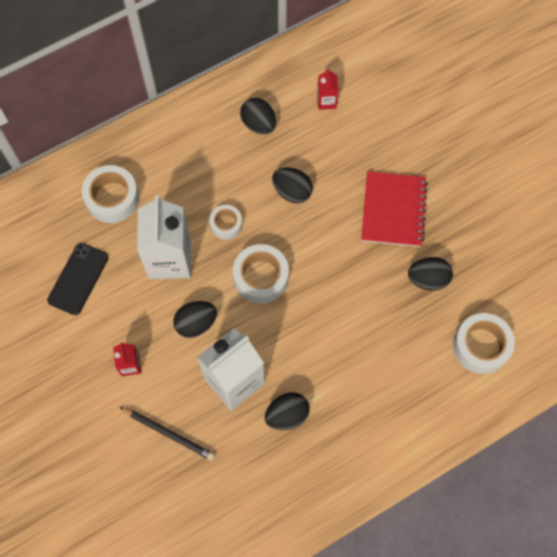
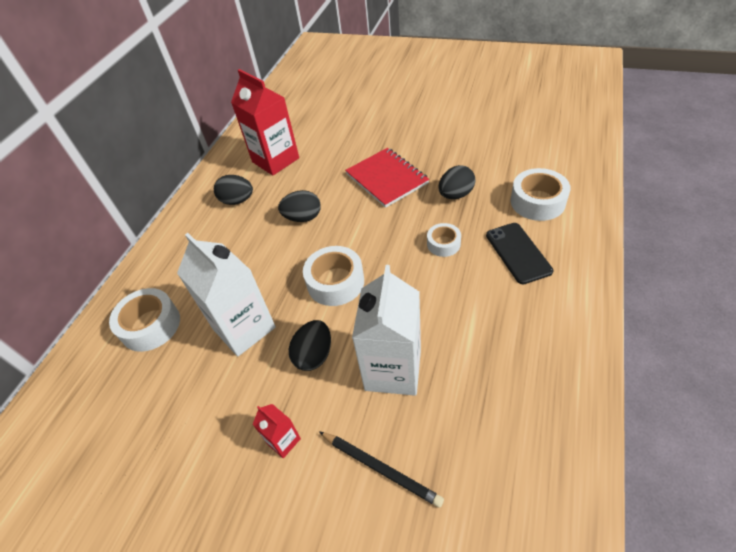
camera: 35 degrees left, 20 degrees down
(78, 279) = (165, 410): black phone -> black phone (518, 253)
(168, 433) = (380, 468): black pencil -> black pencil turned 45 degrees clockwise
(226, 224) = (271, 271): white tape -> white tape (443, 244)
(287, 415) = (465, 356): black egg -> none
(326, 101) = (275, 160): red carton -> red carton, size x2.19

